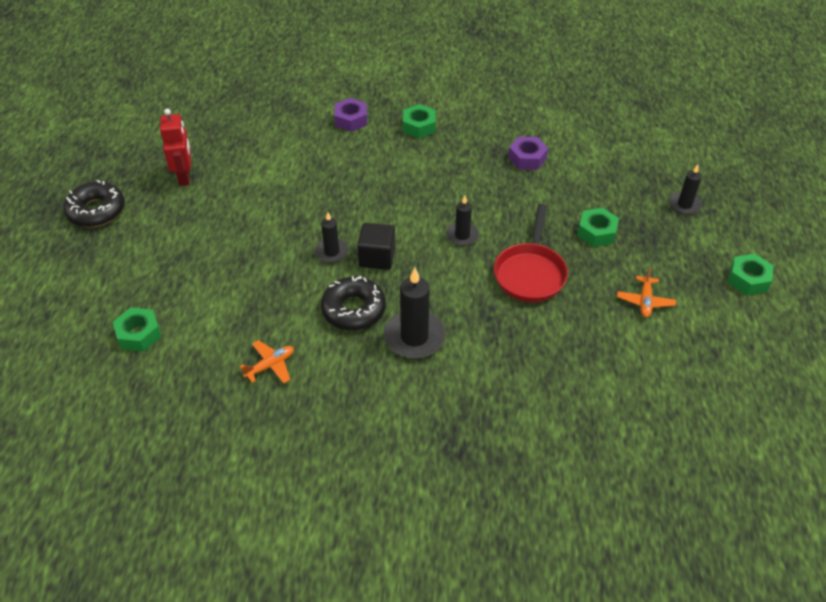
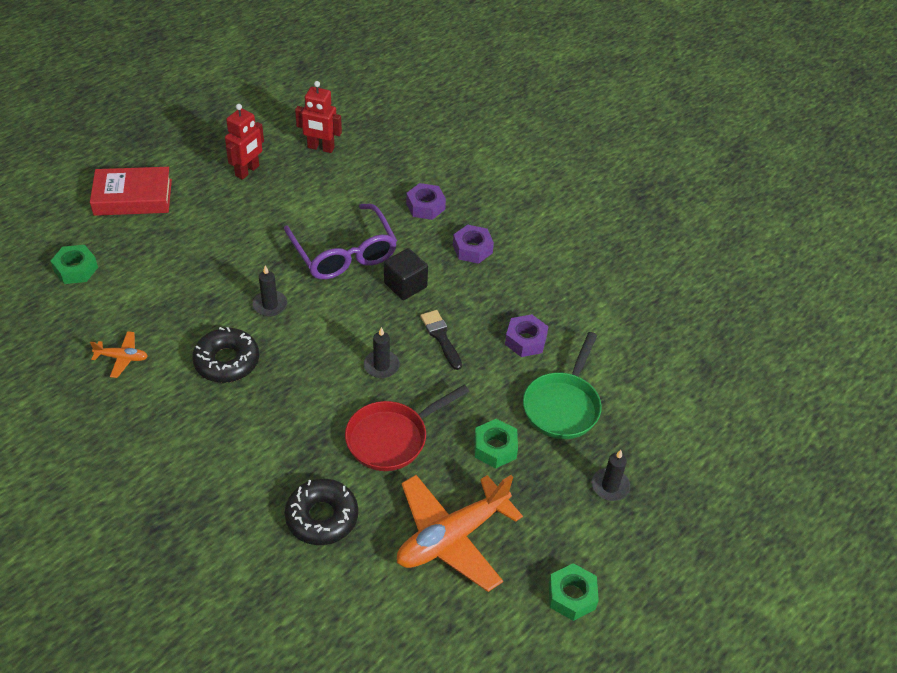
camera: 40 degrees right, 0 degrees up
(96, 211) = (161, 157): black donut -> black donut (322, 517)
(113, 253) = (133, 197): none -> red book
(220, 128) = (320, 148): none -> red robot
(336, 184) = (344, 253): none -> purple glasses
(377, 257) = (295, 334): black cube -> black cube (405, 285)
(414, 337) = (239, 417): black candle -> none
(419, 126) = (472, 249): green nut -> purple nut
(474, 192) = (441, 337): none -> black brush
(599, 180) = (563, 405): none -> green pan
(645, 301) = (452, 537): orange plane -> orange plane, size x2.21

